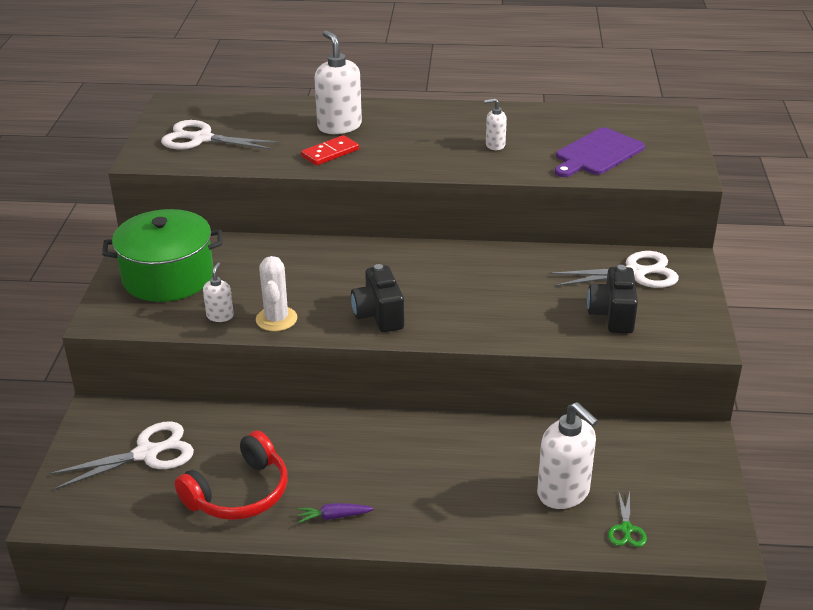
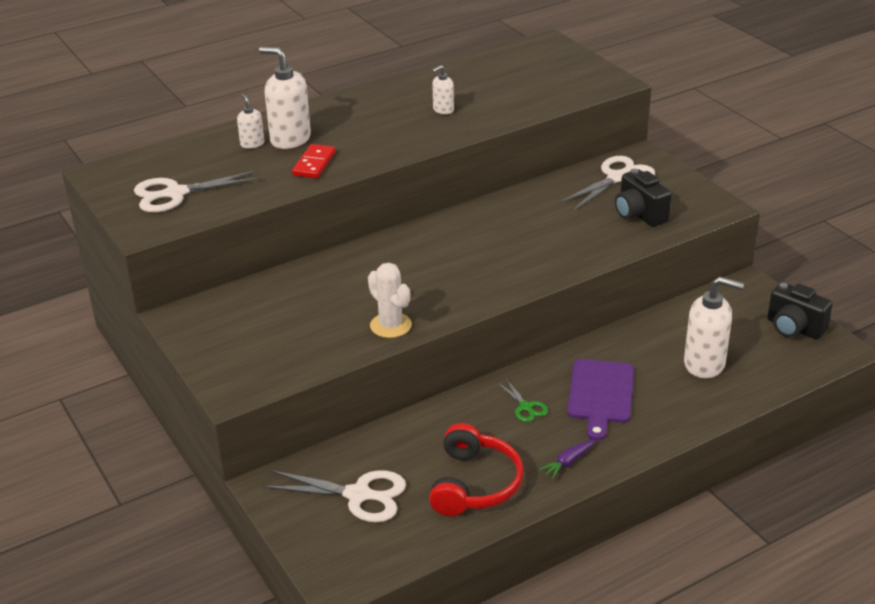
camera: 35 degrees left, 0 degrees up
(146, 453) = (358, 495): white scissors -> white scissors turned 75 degrees clockwise
(168, 277) = (246, 333): green pot -> none
(220, 316) = (339, 344): white soap dispenser -> white soap dispenser (252, 144)
(379, 315) = (470, 287): black camera -> black camera (794, 328)
(597, 153) = (529, 89): purple cutting board -> purple cutting board (600, 394)
(626, 529) = (771, 367): green scissors -> green scissors (526, 407)

